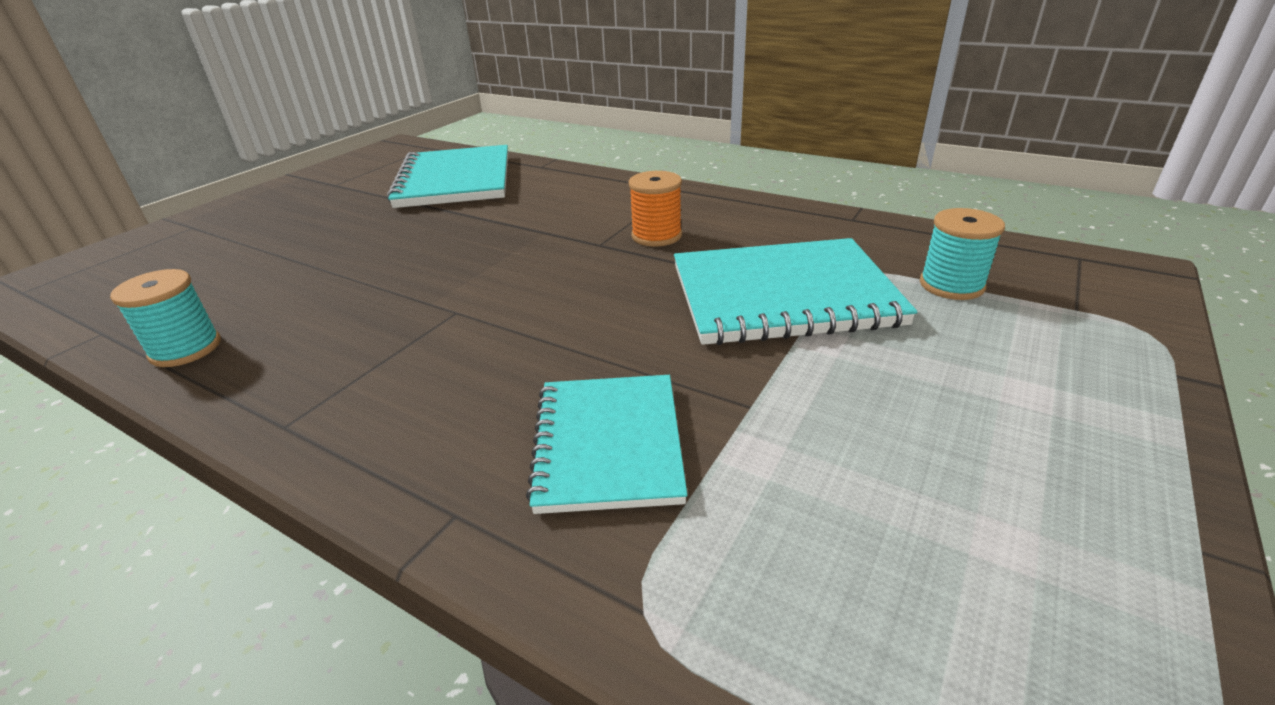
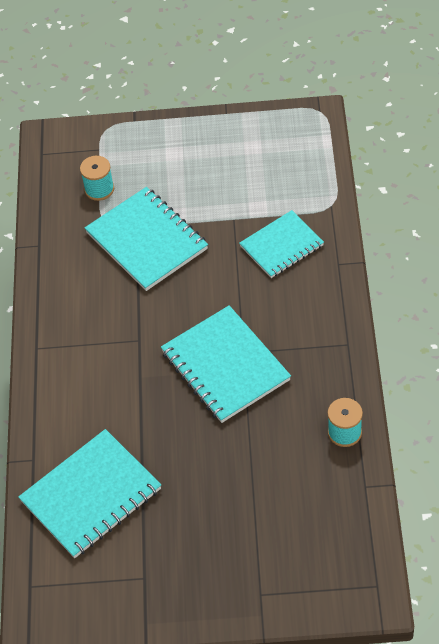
camera: 120 degrees left, 20 degrees up
(460, 290) = (225, 366): none -> turquoise notebook
(656, 236) = (113, 320): orange spool -> none

